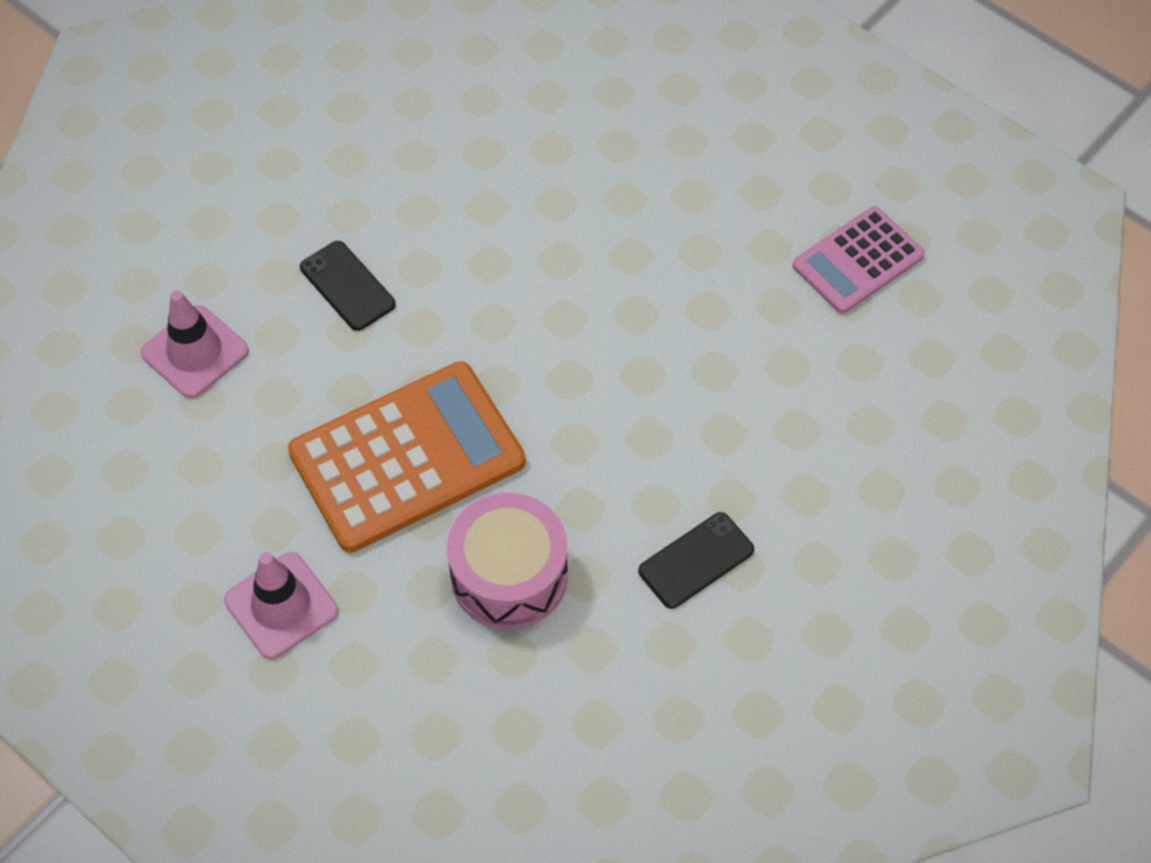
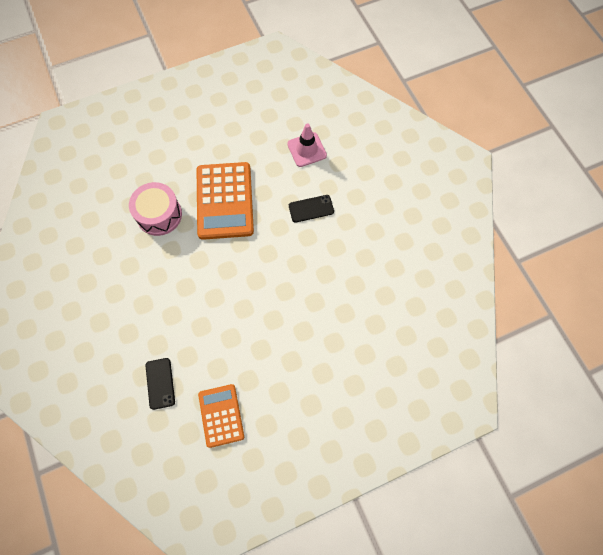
camera: 115 degrees right, 10 degrees up
(281, 606) = (190, 143): pink traffic cone -> none
(696, 561) = (126, 279): black phone -> black phone (160, 383)
(858, 261) = (221, 415): pink calculator -> orange calculator

